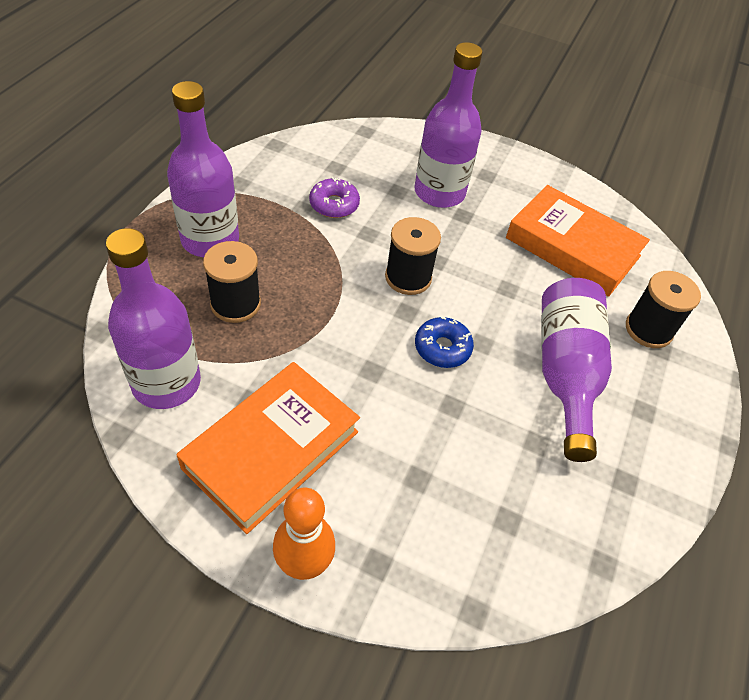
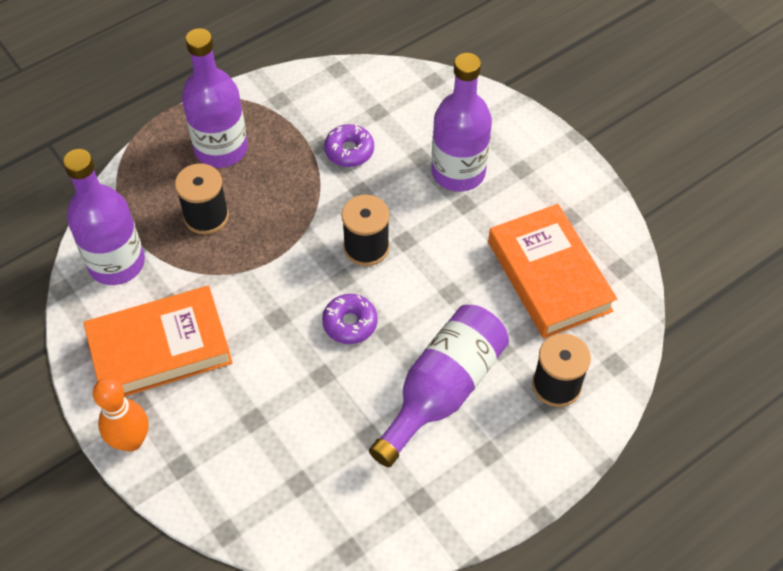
camera: 35 degrees right, 5 degrees up
(442, 348) = (350, 323): blue donut -> purple donut

